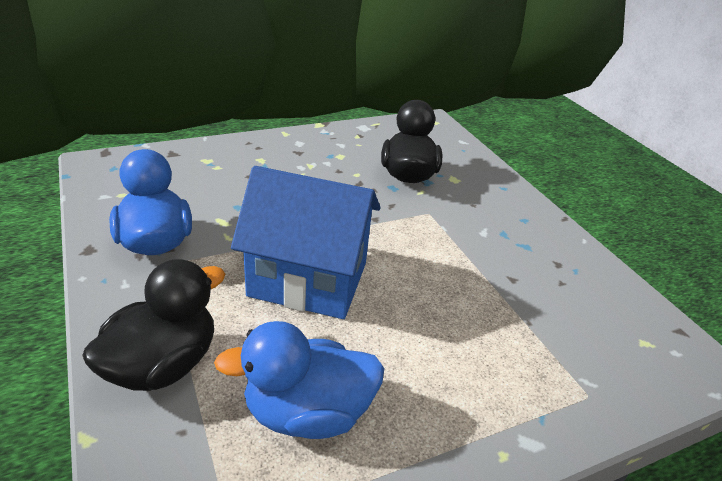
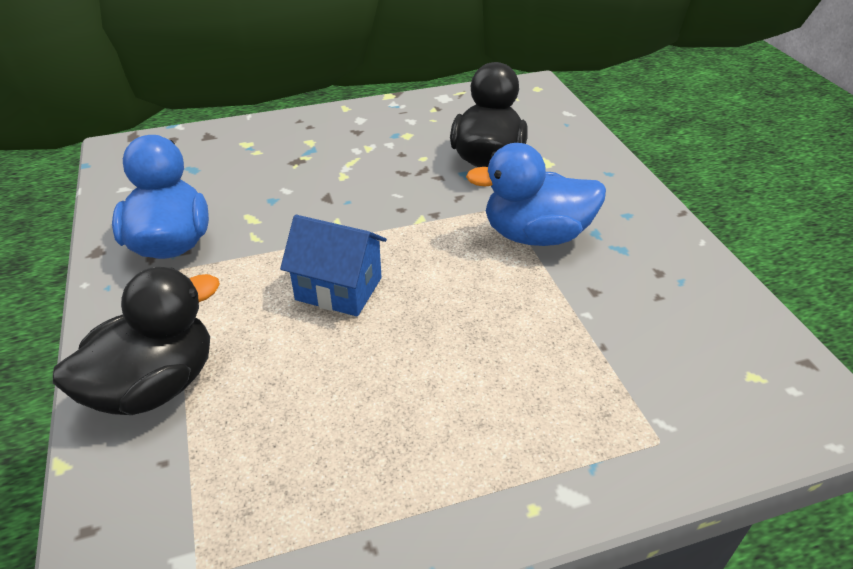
camera: 10 degrees right, 5 degrees up
(307, 413) = (307, 447): blue duck -> blue duck (535, 235)
(308, 279) = (339, 289): blue house -> blue house, size x0.58

